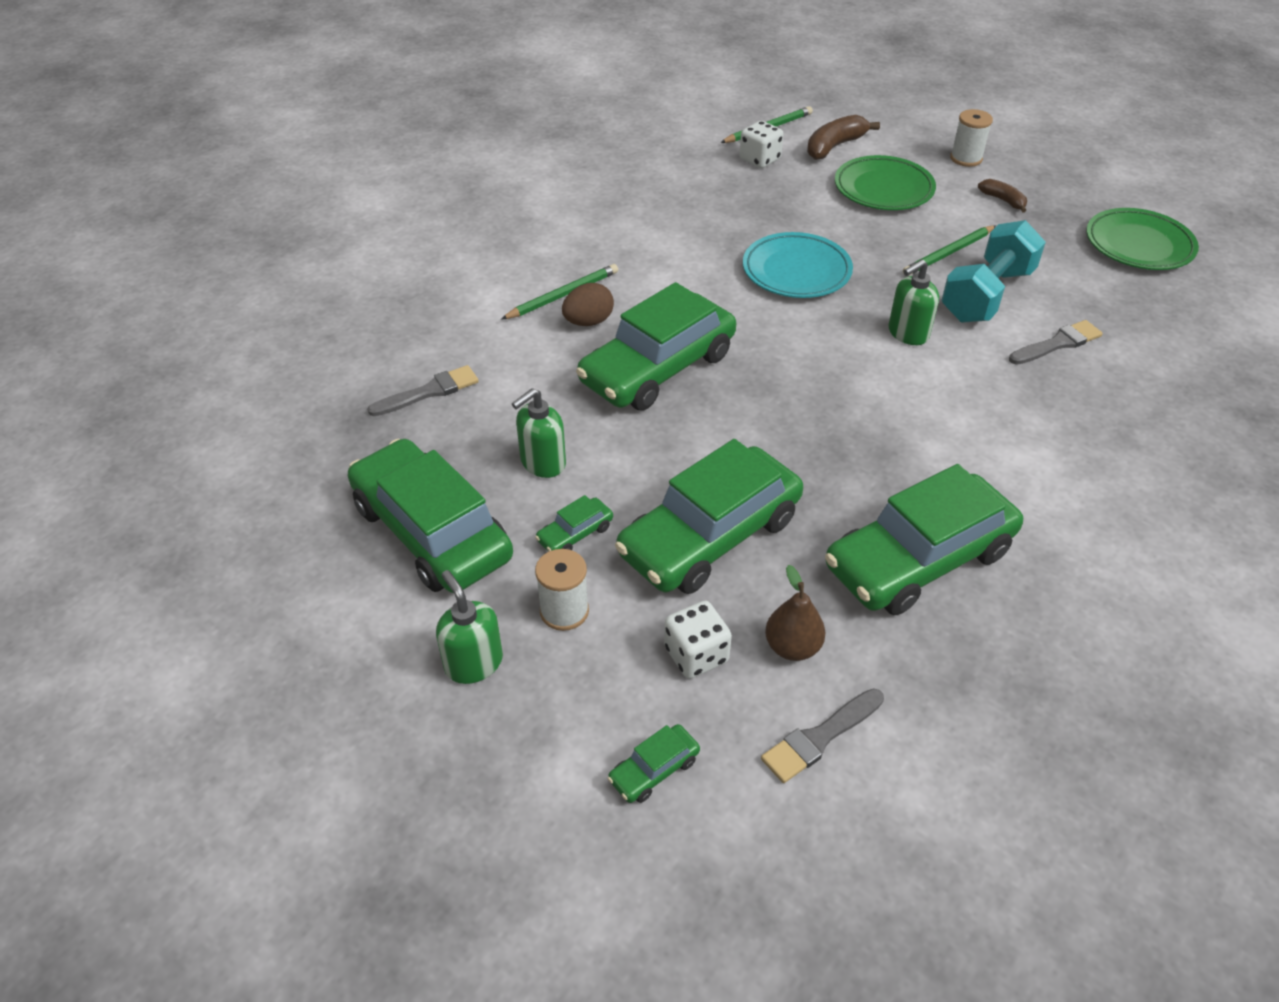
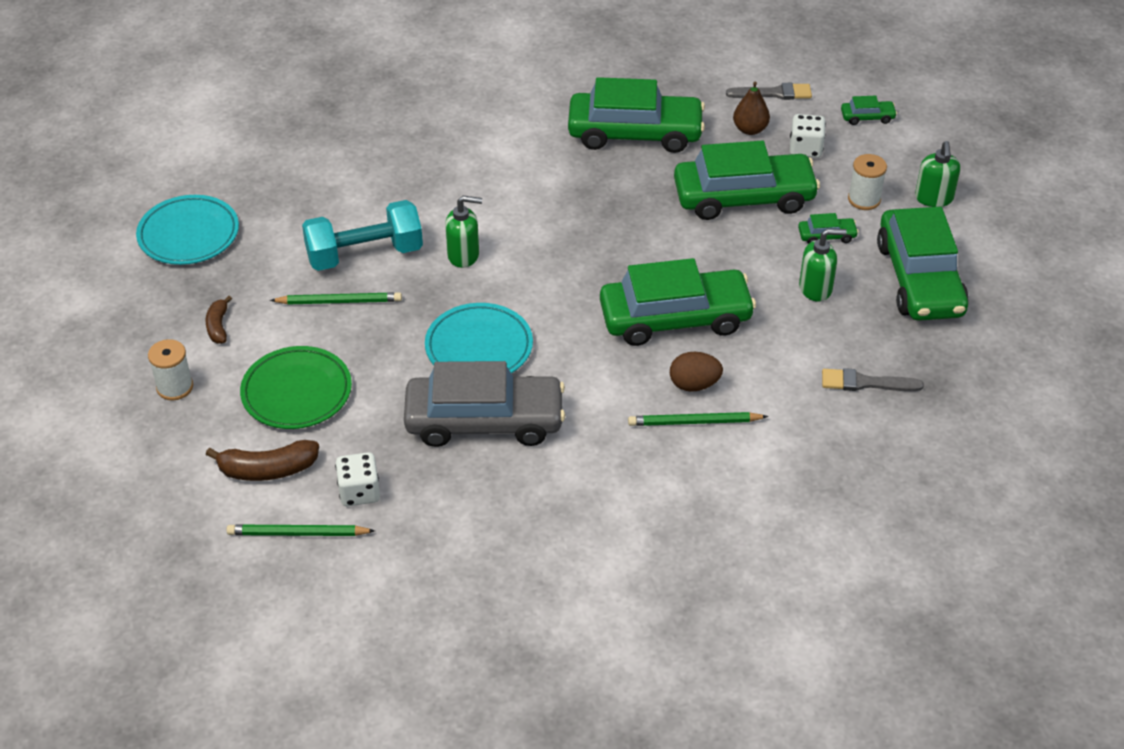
camera: 145 degrees left, 0 degrees up
(728, 228) = (484, 421): none -> grey car
(1057, 343) = (373, 198): grey brush -> none
(1138, 245) = (189, 235): green plate -> turquoise plate

